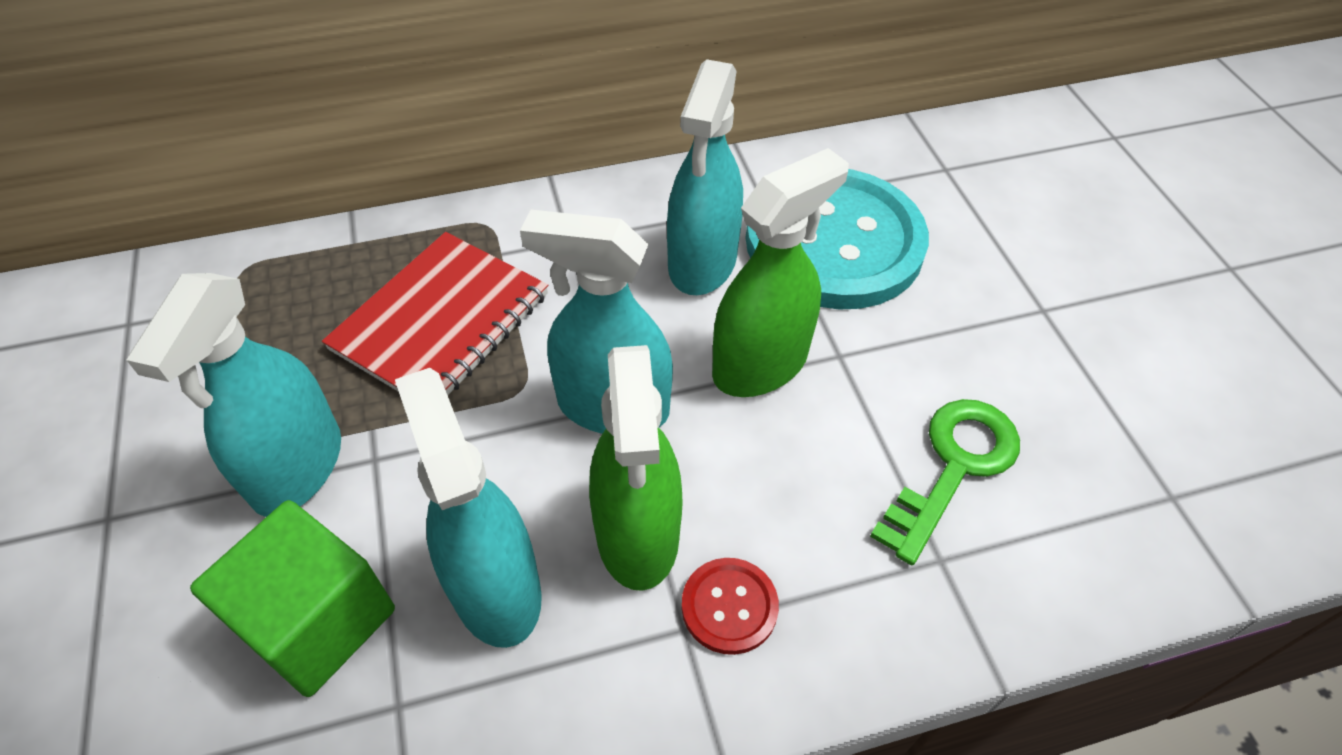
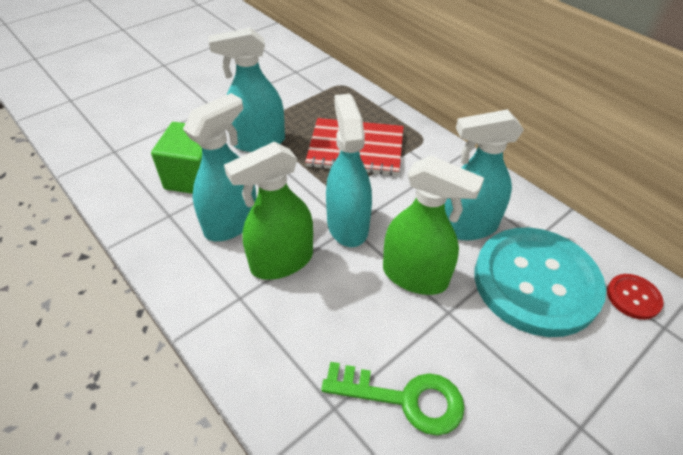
camera: 65 degrees right, 5 degrees down
(729, 606) = (259, 312): red button -> red button (633, 297)

